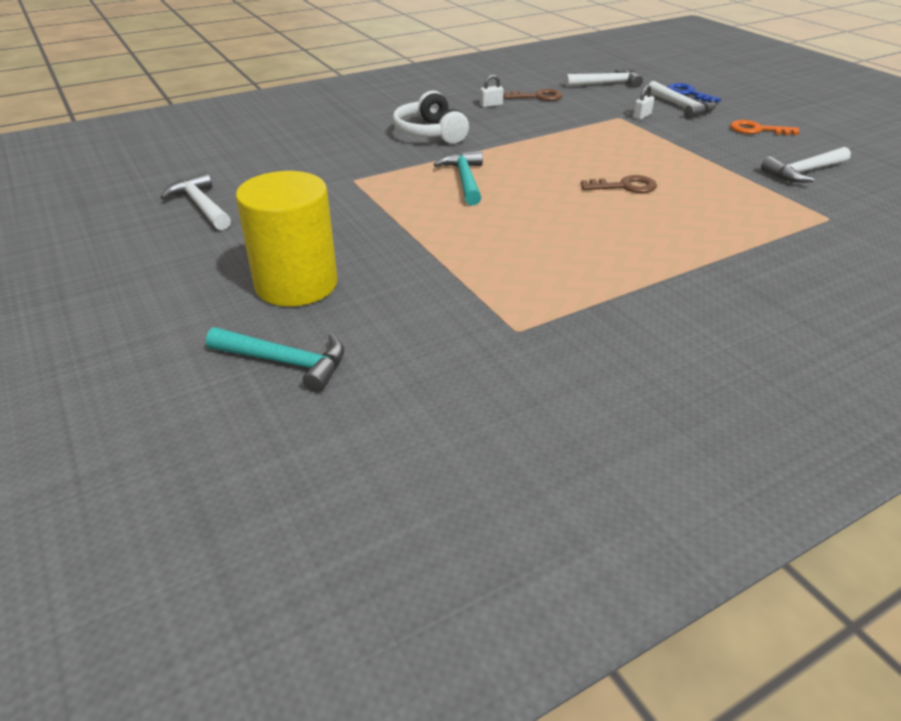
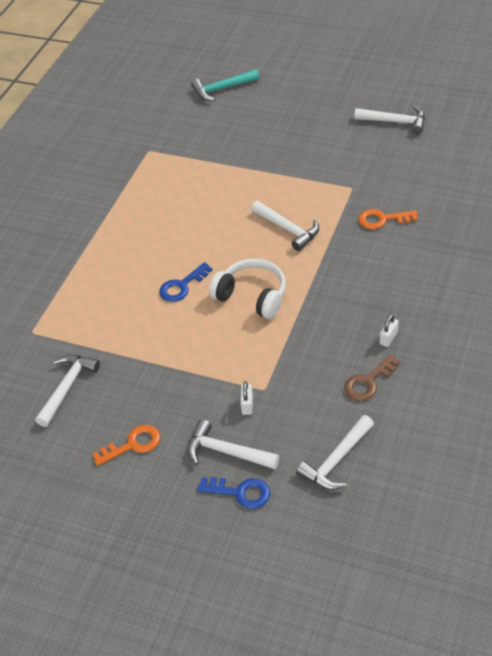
camera: 145 degrees right, 10 degrees up
(296, 284) = (270, 115): yellow cylinder -> none
(373, 152) = (382, 219): none -> orange key
(430, 133) = (378, 265): white headphones -> white headphones (252, 296)
(464, 180) = (288, 229): turquoise hammer -> white hammer
(625, 187) = (182, 286): brown key -> blue key

